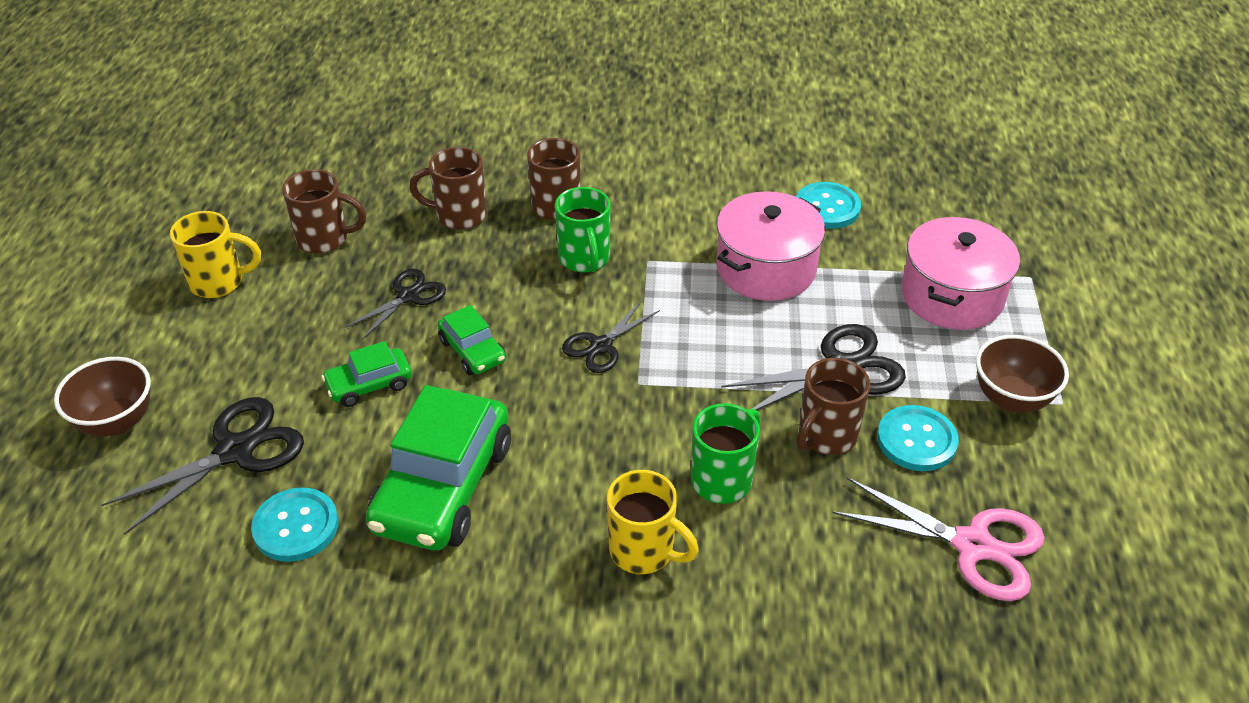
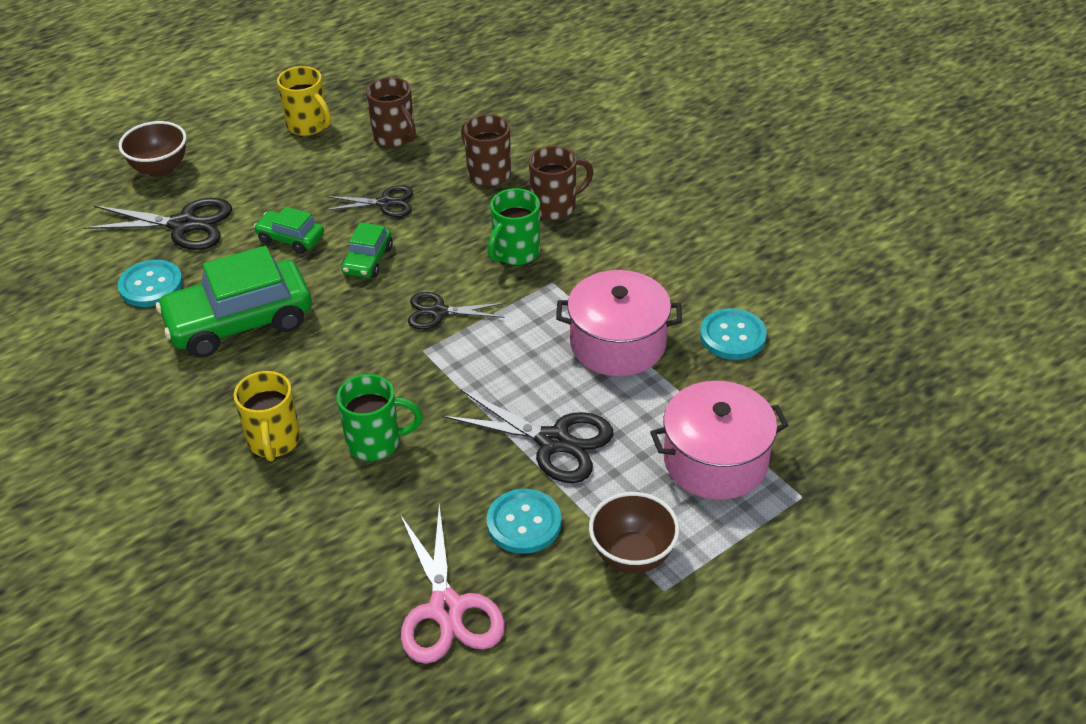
camera: 50 degrees right, 0 degrees up
(826, 436) = (474, 471): brown mug -> none

